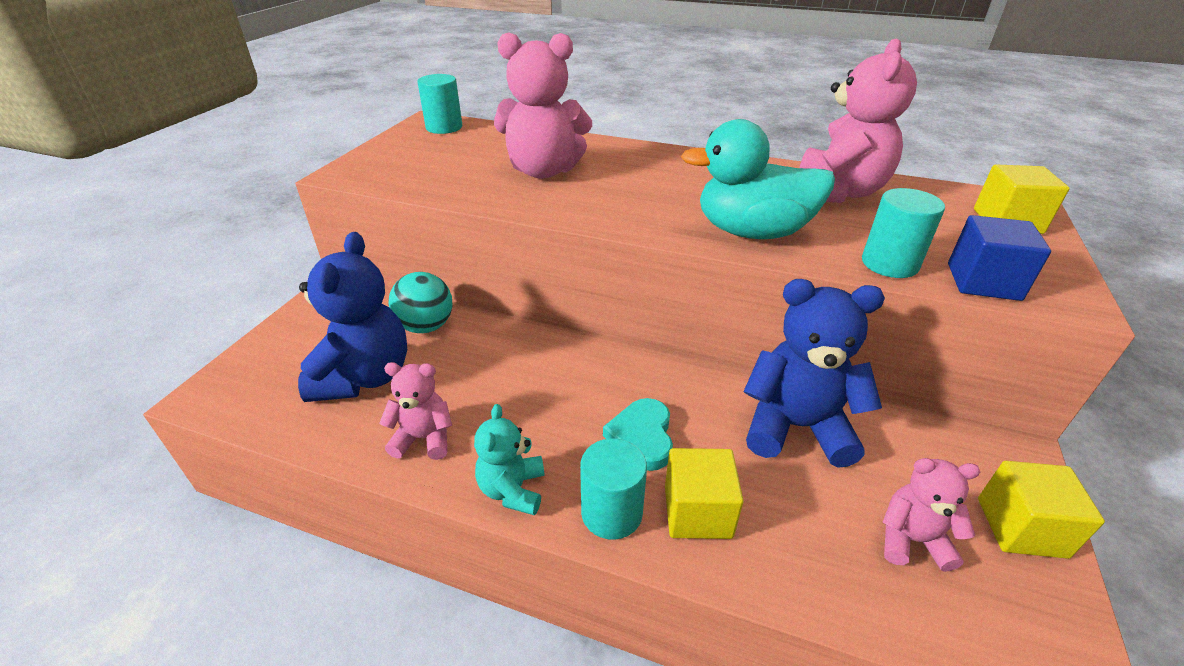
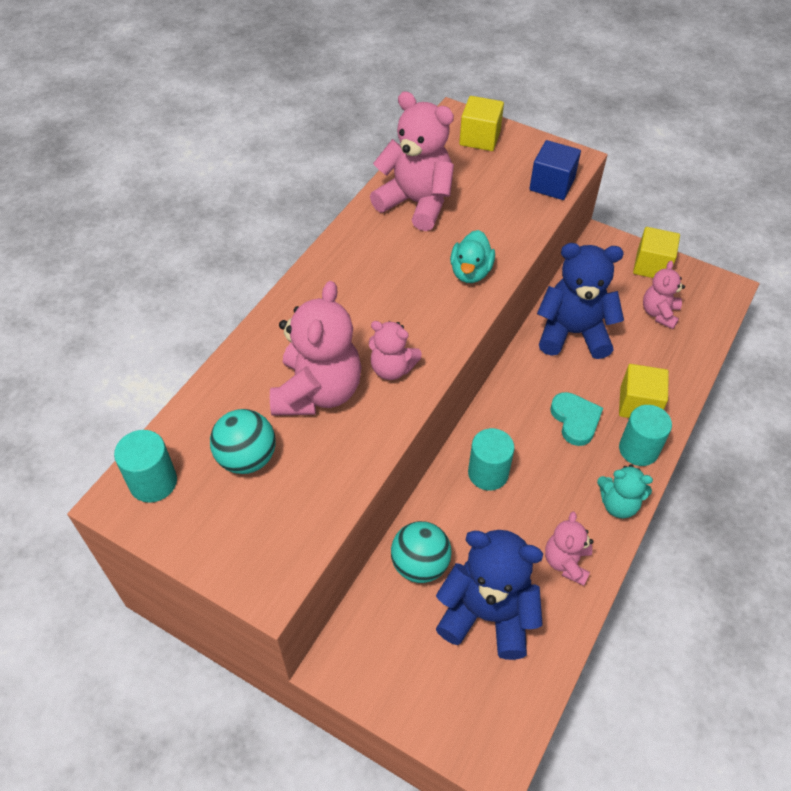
camera: 80 degrees left, 15 degrees up
(467, 153) = (247, 458): none -> turquoise ball
(583, 200) = (392, 368): none -> pink teddy bear
(642, 437) = (575, 420): turquoise heart -> turquoise heart turned 120 degrees counterclockwise
(752, 232) = (470, 272): turquoise duck -> turquoise duck, size x0.59
(796, 427) = (573, 333): blue teddy bear -> blue teddy bear turned 75 degrees clockwise
(889, 264) = (525, 217): turquoise cylinder -> turquoise cylinder (488, 473)

